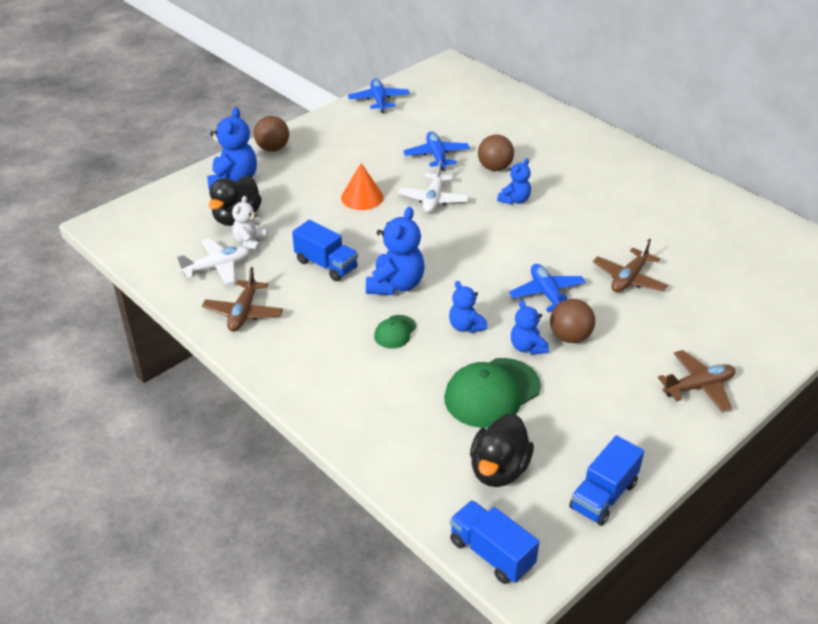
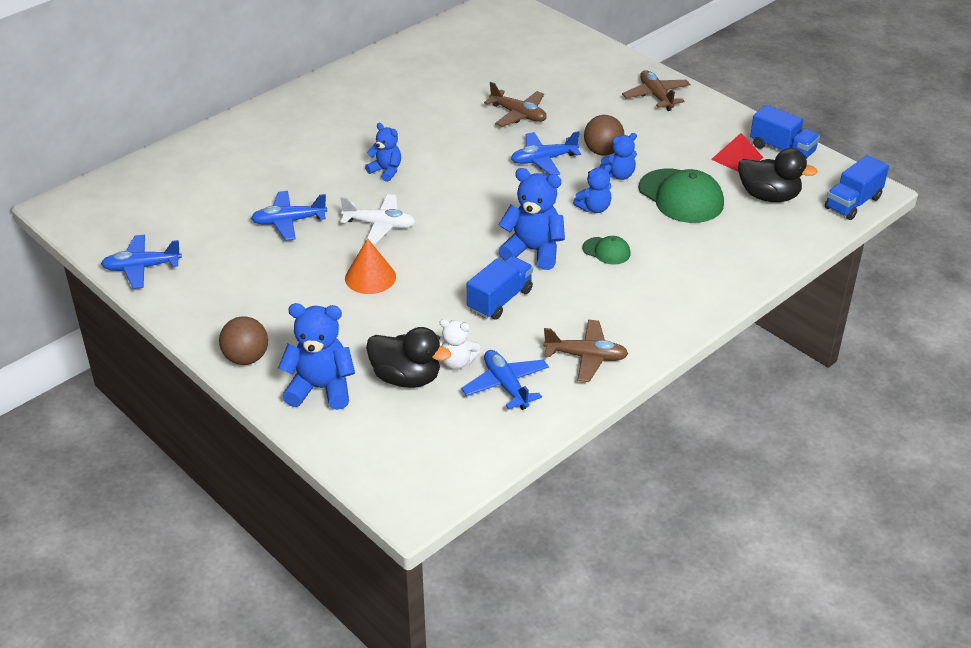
camera: 90 degrees left, 0 degrees up
(217, 267) = (506, 385): white plane -> blue plane
(494, 168) = (321, 181): brown ball -> none
(576, 449) = (737, 158): none -> red pyramid

